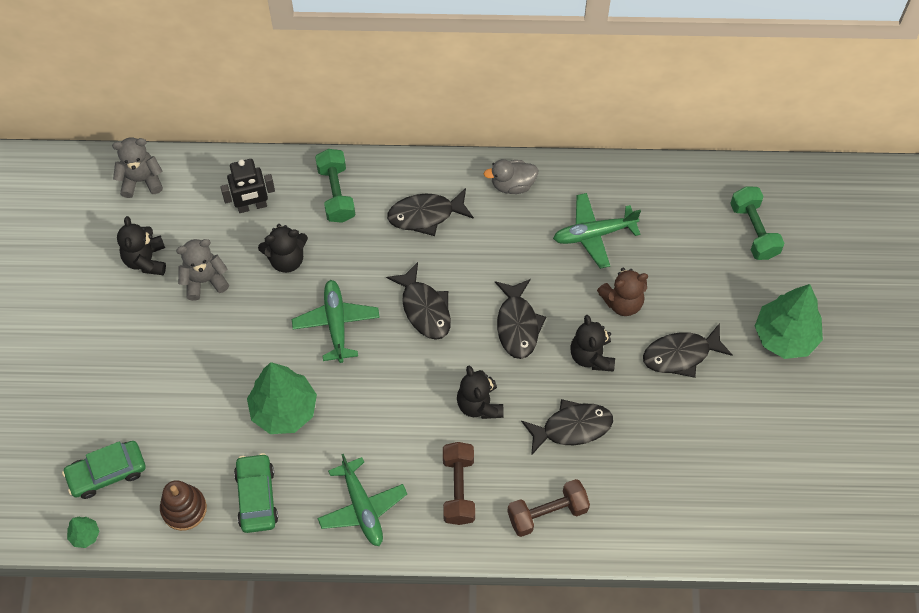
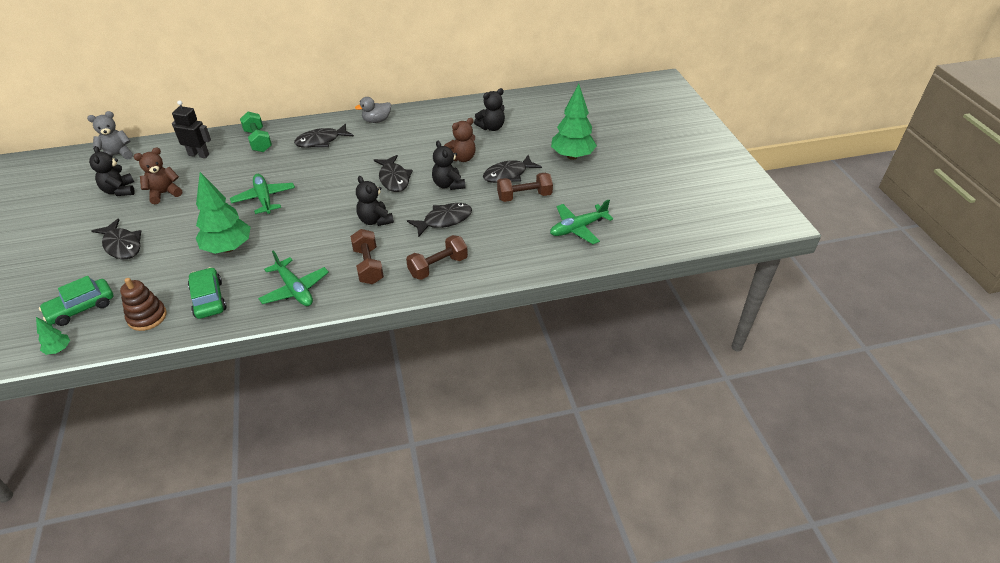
camera: 15 degrees left, 20 degrees down
(204, 280) = (164, 193): grey teddy bear -> brown teddy bear
(252, 206) = (199, 155): black robot -> black robot turned 135 degrees counterclockwise
(286, 259) = (225, 174): black teddy bear -> black teddy bear (491, 127)
(424, 308) = (327, 182): black fish -> black fish (122, 245)
(593, 234) = (434, 133): green plane -> green plane (577, 228)
(692, 406) = (524, 196): none -> brown dumbbell
(754, 230) = (535, 116): green dumbbell -> none

